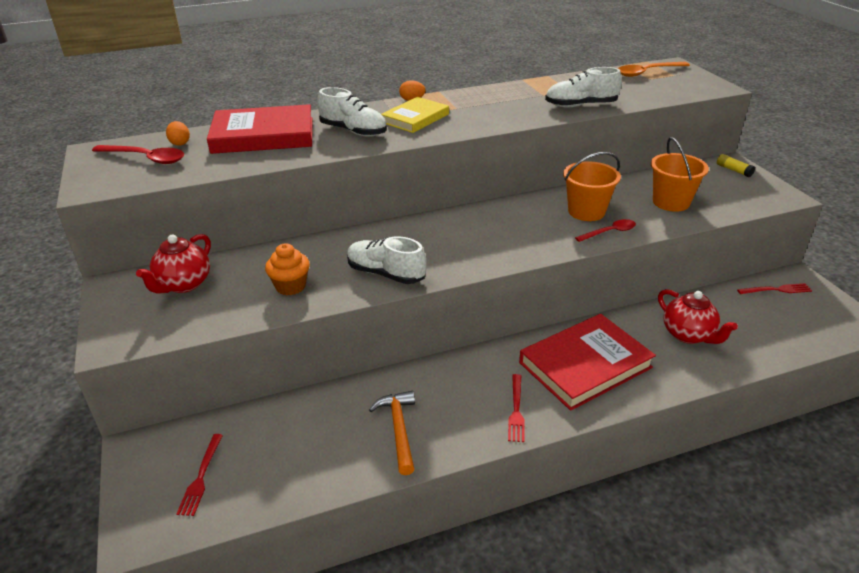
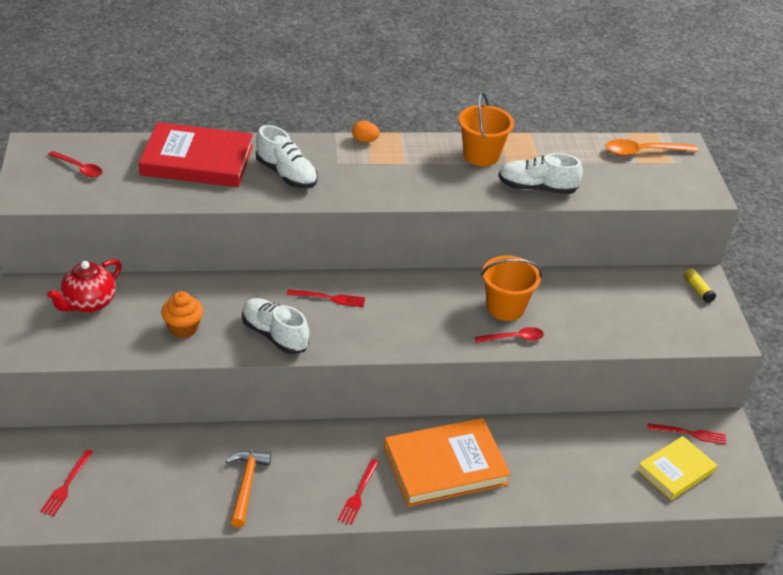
camera: 10 degrees right, 5 degrees up
(146, 158) = (79, 168): red spoon -> red spoon, size x0.66
(180, 143) = (115, 154): orange egg -> none
(415, 118) = (356, 169): yellow book -> yellow book (676, 470)
(424, 235) = (329, 298): none -> red fork
(585, 365) = (445, 466): red book -> orange book
(671, 202) = (600, 316): orange bucket -> orange bucket (481, 155)
(688, 335) = (565, 460): red teapot -> none

